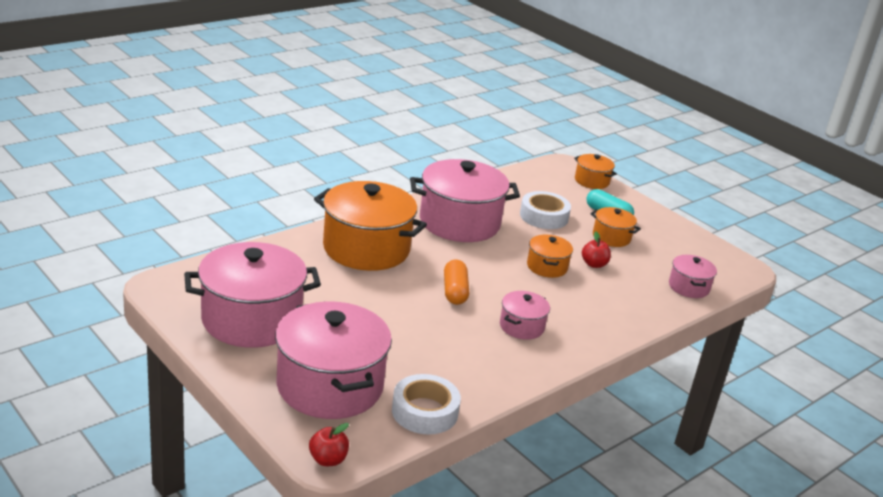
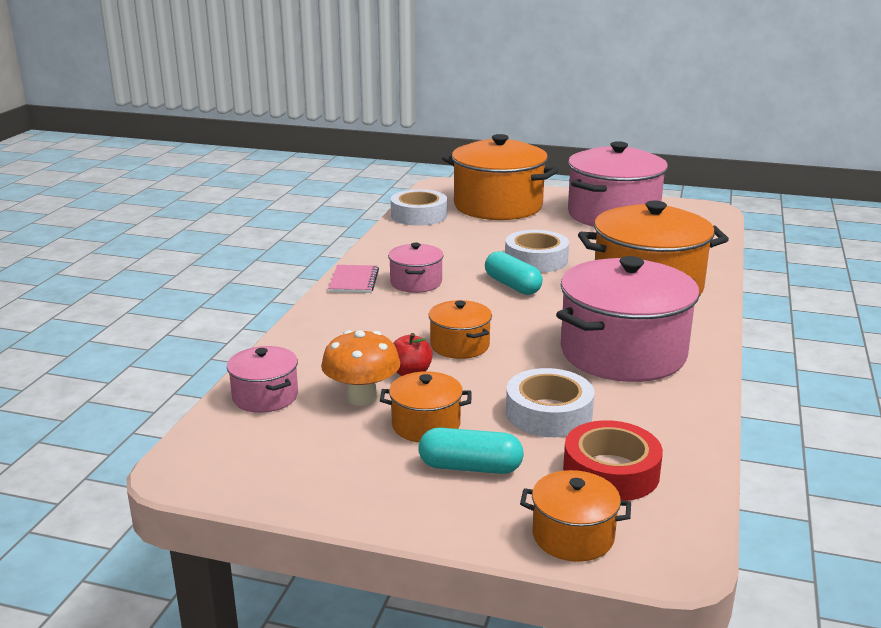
camera: 150 degrees right, 5 degrees down
(328, 460) = (443, 184): red apple -> none
(330, 386) = (498, 206): pink pot -> orange pot
(402, 305) = (536, 260): none -> white tape
(455, 291) = (512, 285): orange capsule -> turquoise capsule
(548, 188) = (611, 472): none -> red tape
(568, 351) = (354, 281): none -> pink notebook
(633, 263) = (362, 397): none -> orange mushroom

